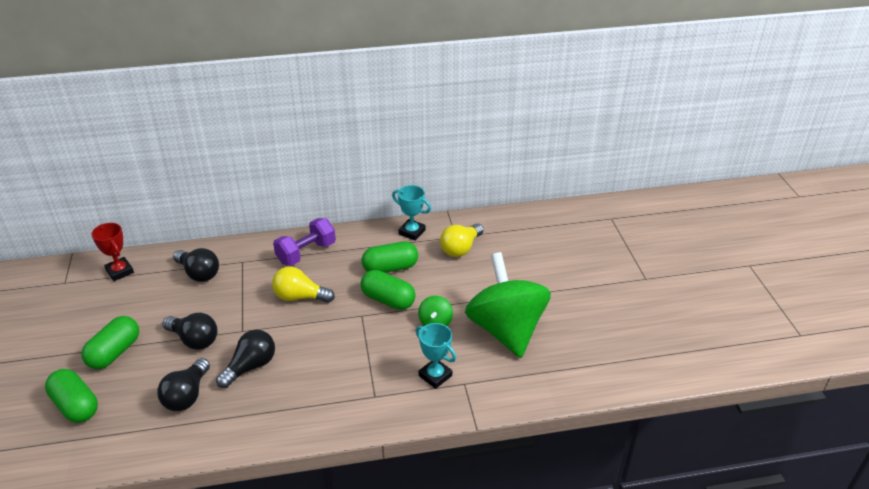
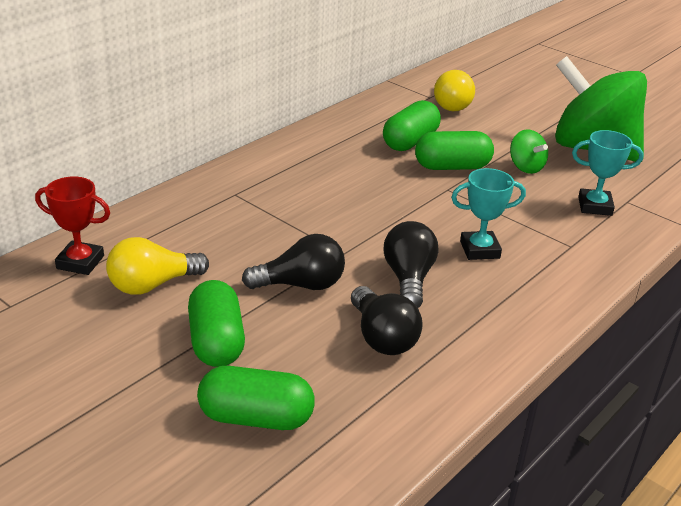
camera: 40 degrees left, 5 degrees down
(199, 273) = (198, 224): black light bulb -> none
(300, 297) = (358, 199): yellow light bulb -> yellow light bulb (152, 285)
(306, 253) = (299, 160): purple dumbbell -> none
(412, 232) = (382, 107): turquoise trophy -> turquoise trophy (479, 250)

